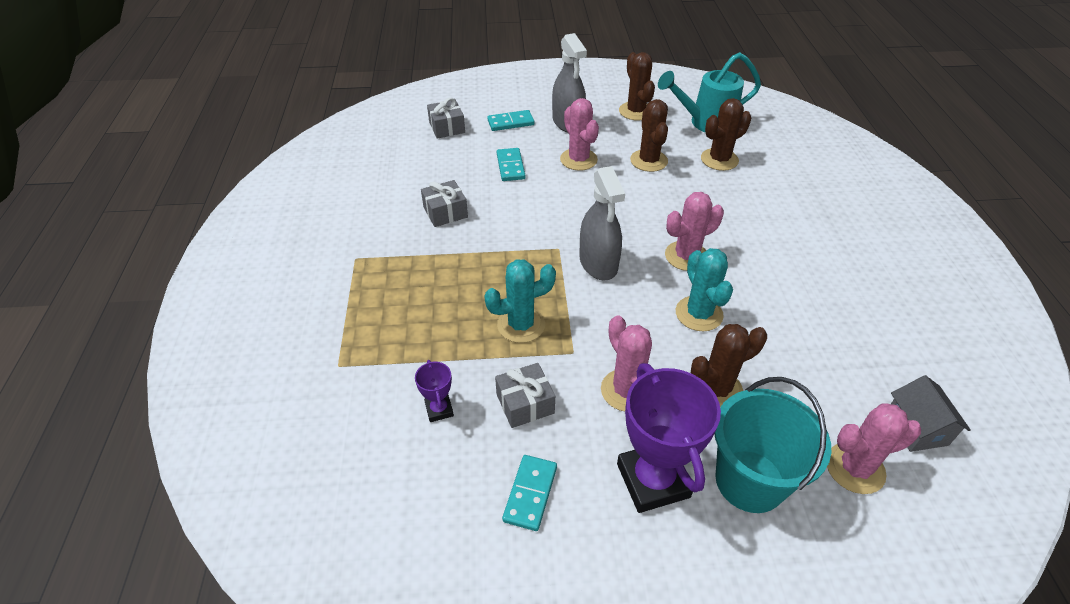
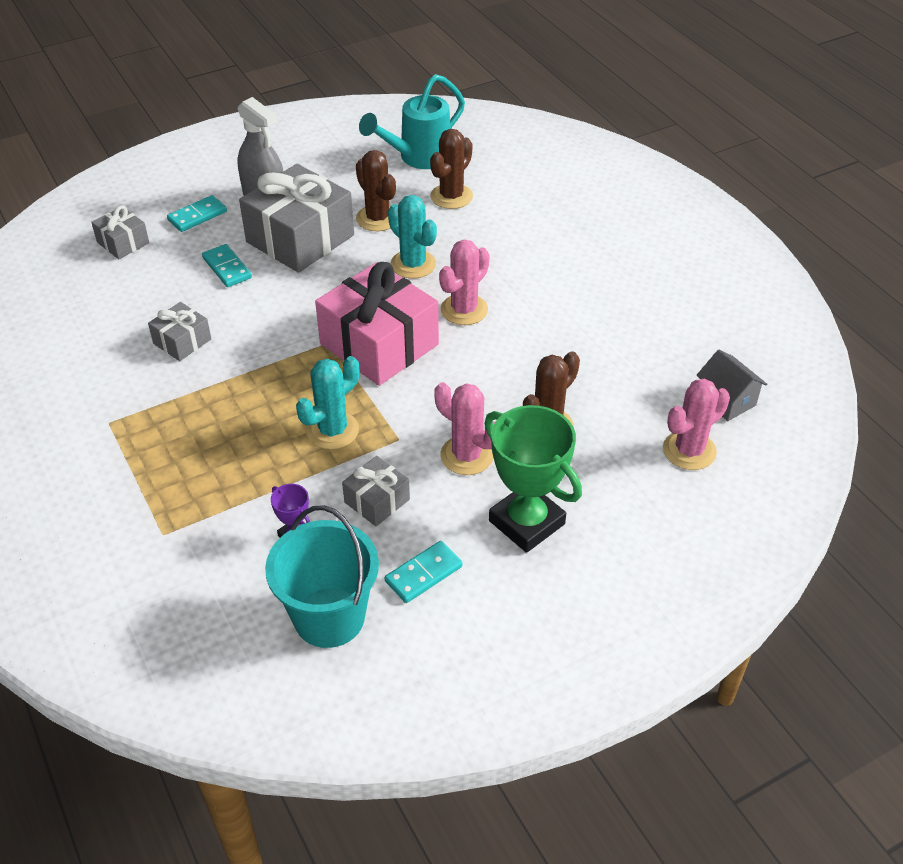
camera: 25 degrees left, 0 degrees up
(530, 493) = (423, 574): turquoise domino -> turquoise domino turned 60 degrees clockwise
(578, 159) = (300, 238): pink cactus -> grey gift
(598, 263) = (379, 344): grey spray bottle -> pink gift
(636, 111) = (335, 164): brown cactus -> none
(653, 480) = (526, 522): purple trophy -> green trophy
(699, 314) = (501, 363): turquoise cactus -> turquoise cactus (413, 264)
(749, 481) = (608, 492): turquoise bucket -> turquoise bucket (329, 617)

